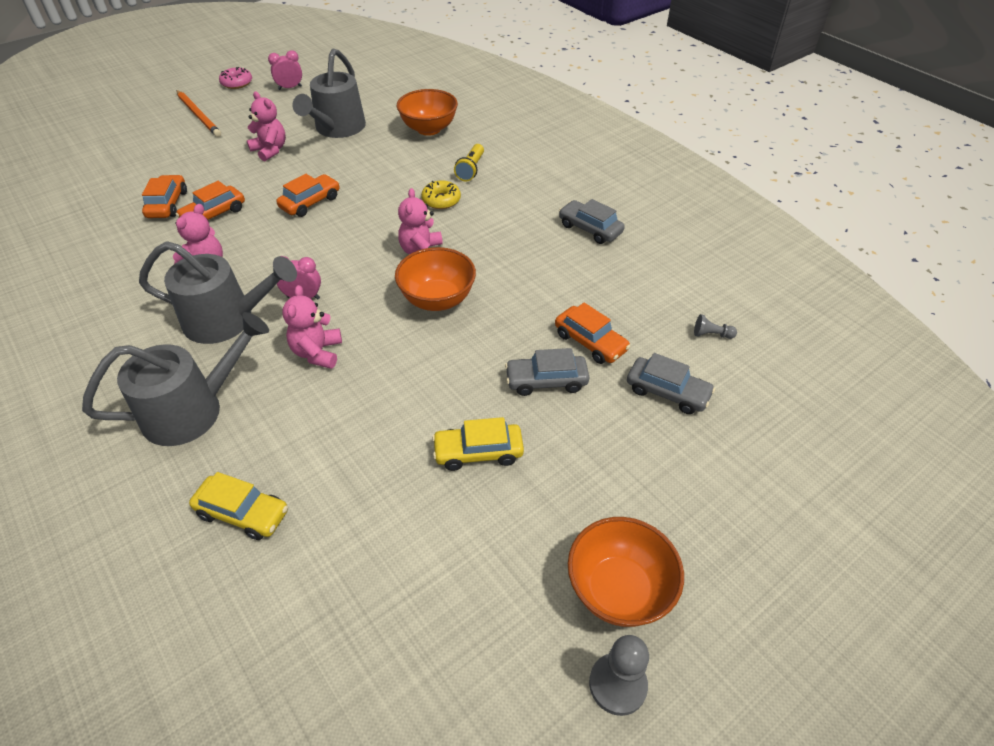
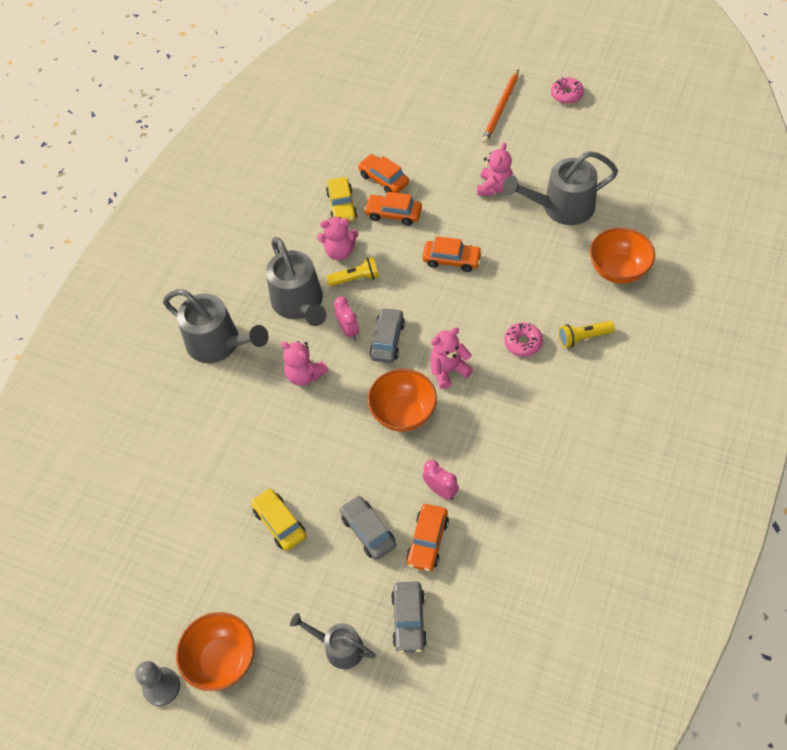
camera: 65 degrees right, 10 degrees up
(167, 204) = (384, 179): orange car -> orange car turned 105 degrees counterclockwise
(243, 513) = (166, 424): yellow car -> yellow car (342, 206)
(251, 268) = (356, 278): none -> yellow flashlight
(290, 88) = (592, 133): pink clock -> pink clock (441, 490)
(317, 352) = (305, 375): pink teddy bear -> pink teddy bear turned 120 degrees counterclockwise
(441, 200) = (523, 343): yellow donut -> pink donut
(590, 229) = (569, 473): grey car -> grey car (387, 340)
(666, 463) = (339, 647): none -> grey watering can
(711, 334) = (496, 628): grey pawn -> none

